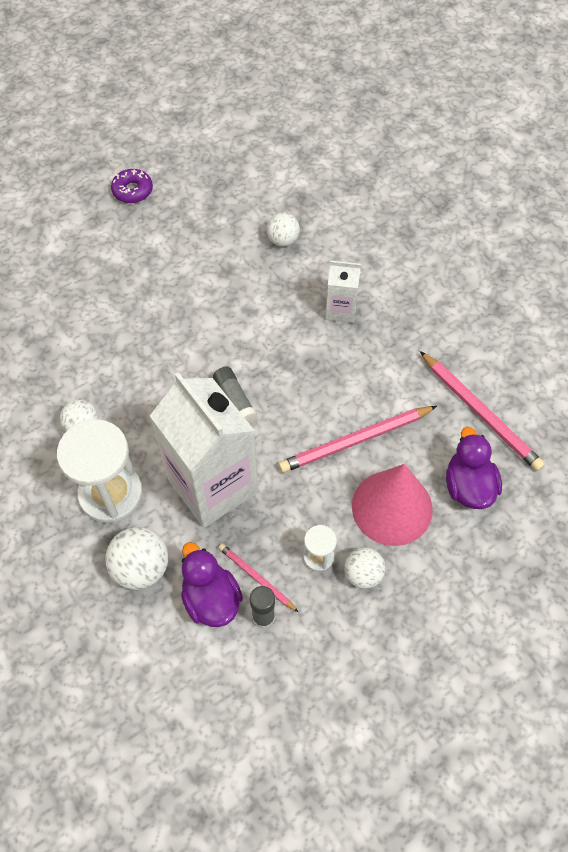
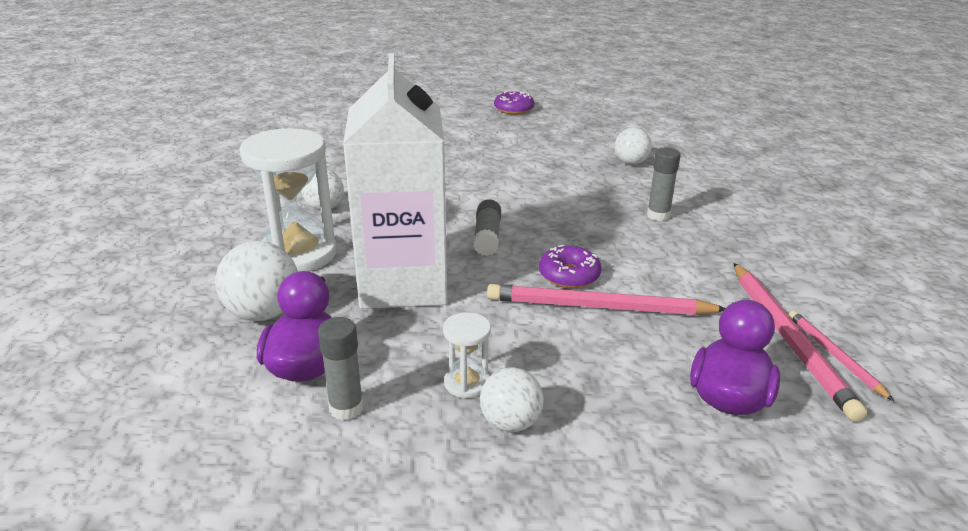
camera: 30 degrees right, 30 degrees down
(256, 577) = (374, 370): pink pencil -> pink pencil (834, 355)
(318, 416) = (569, 275): none -> purple donut
(340, 309) = (658, 215): white carton -> grey glue stick
(392, 507) = (602, 377): pink cone -> none

